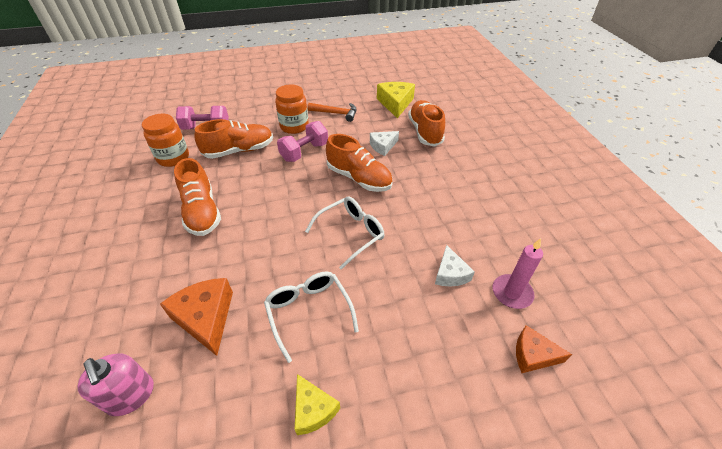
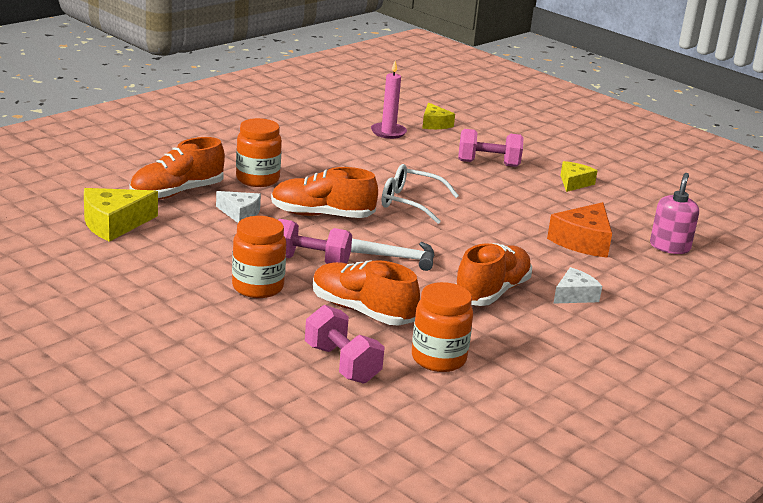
camera: 125 degrees left, 20 degrees down
(278, 189) = (398, 258): none -> white hammer
(308, 312) = (514, 201): white glasses -> none
(336, 113) = (187, 263): orange hammer -> none
(359, 178) = (322, 215): orange shoe -> orange shoe turned 90 degrees counterclockwise
(402, 344) = (488, 163): none -> pink dumbbell
(431, 169) = (257, 179): none -> orange jar
(450, 274) = (399, 155): white cheese -> white cheese (574, 295)
(533, 355) = (434, 124): orange cheese -> yellow cheese

